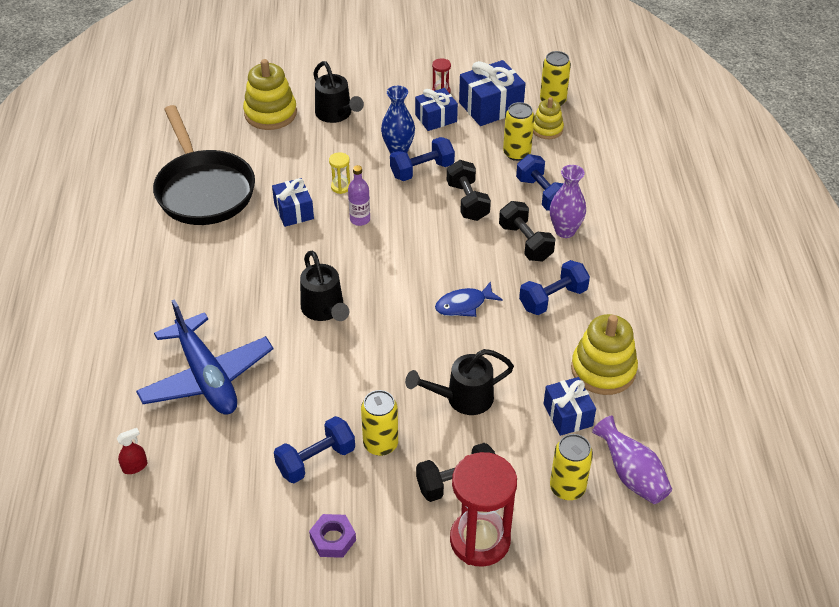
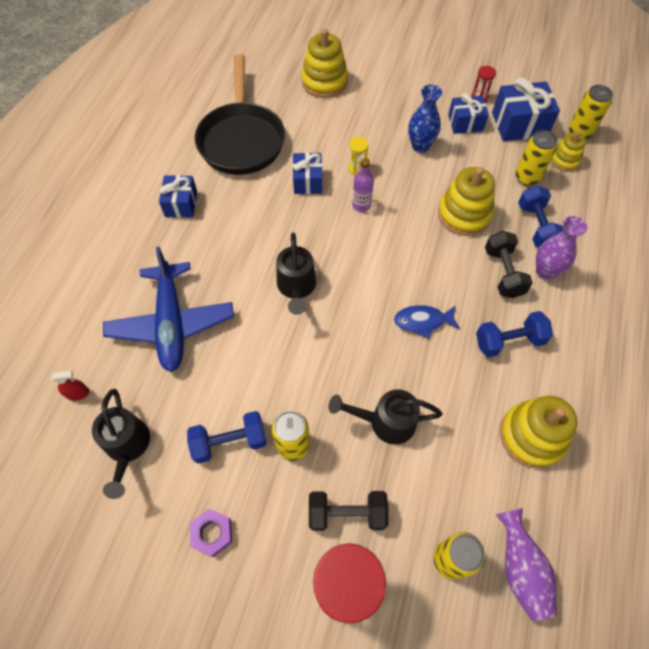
camera: 20 degrees right, 15 degrees up
(336, 114) = (379, 97): black watering can -> black watering can (127, 447)
(422, 170) = (434, 171): blue dumbbell -> none
(467, 201) = (464, 214): black dumbbell -> yellow stacking toy
(567, 415) = (479, 475): blue gift -> blue gift (181, 204)

